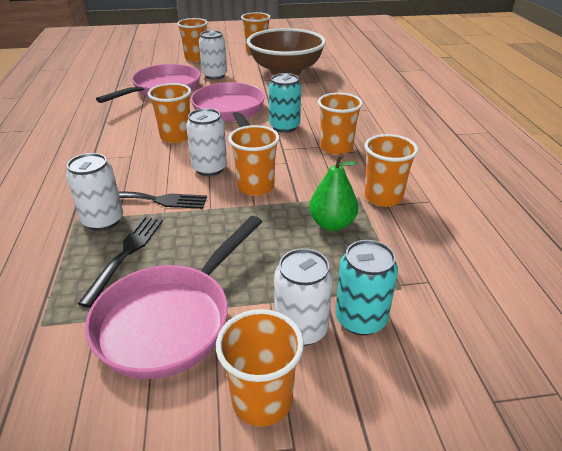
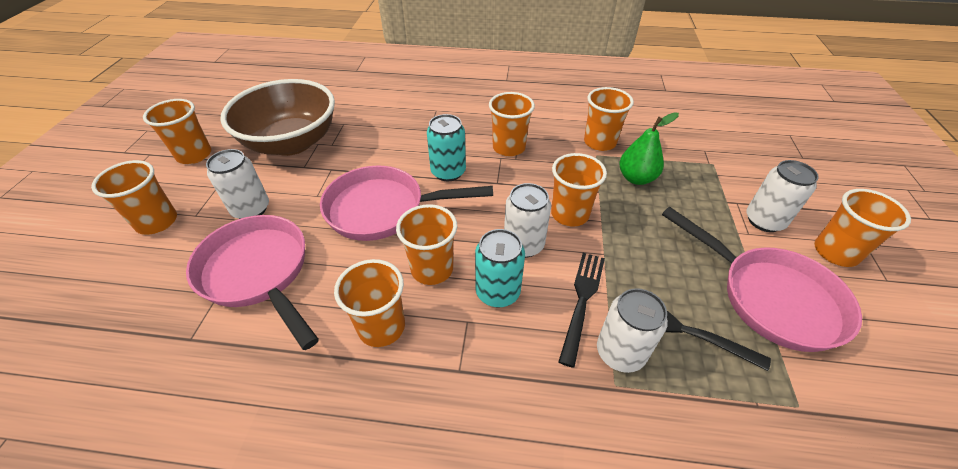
camera: 75 degrees left, 10 degrees up
(125, 129) = (381, 327): none -> orange cup
(360, 319) = (748, 190): turquoise can -> turquoise can (497, 292)

